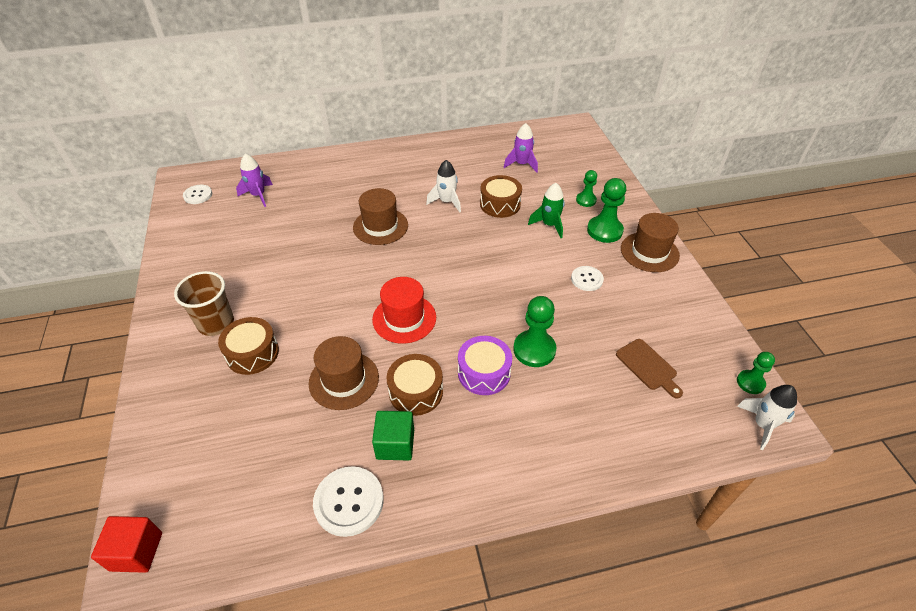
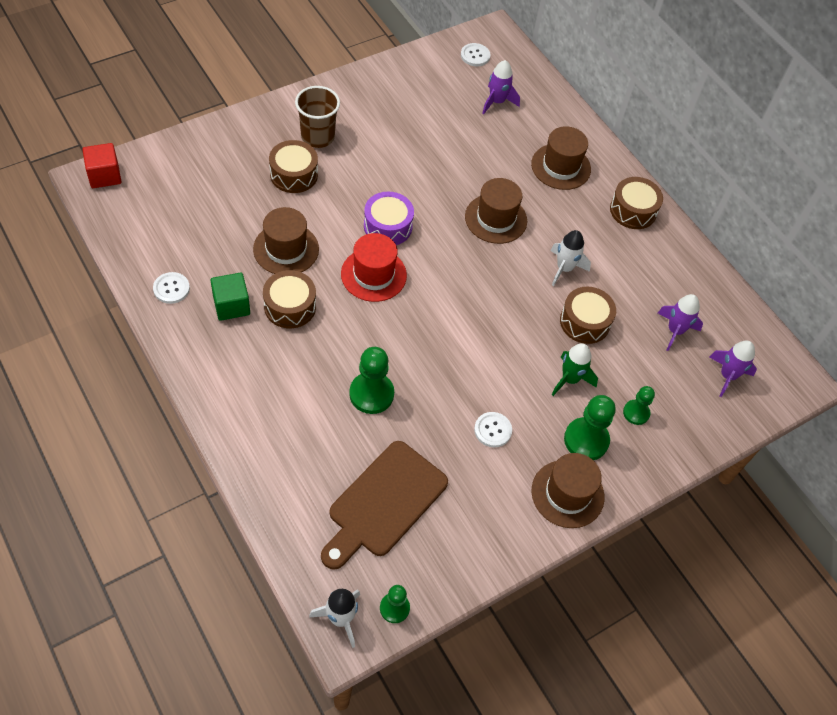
camera: 65 degrees right, 10 degrees up
(347, 178) = (561, 167): none -> brown hat
(349, 502) = (171, 288): white button -> white button, size x0.62
(408, 155) = (633, 210): none -> brown drum
(484, 373) = (328, 356): purple drum -> purple drum (388, 226)
(565, 152) = (727, 376): none -> purple rocket
(648, 366) = (384, 503): brown cutting board -> brown cutting board, size x1.86

